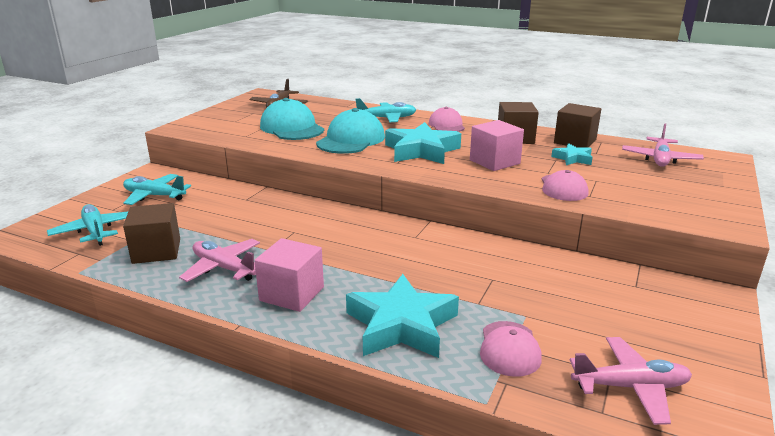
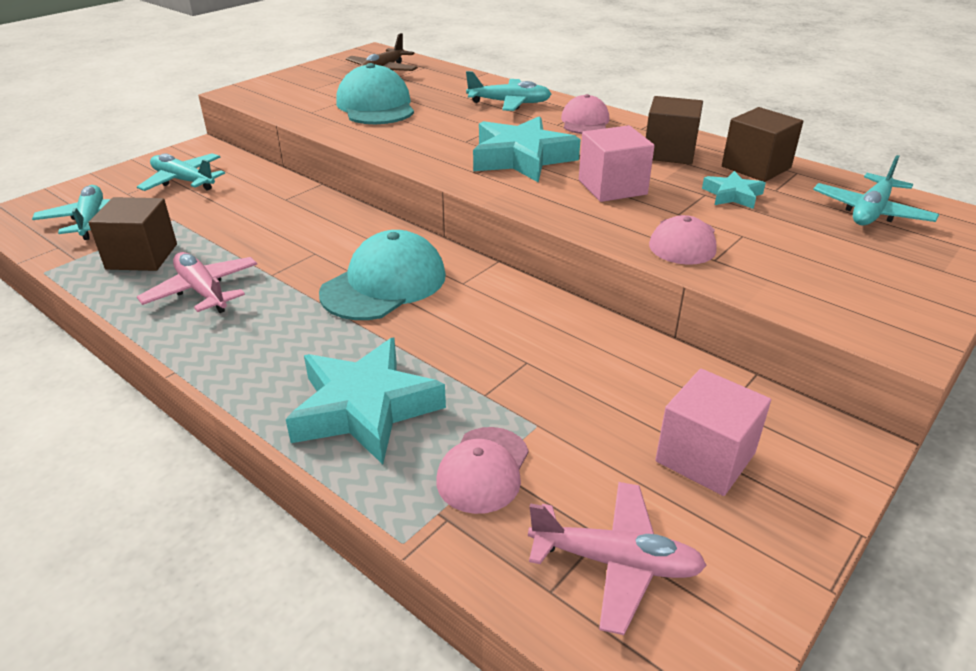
camera: 15 degrees right, 10 degrees up
(292, 294) = (259, 340): pink cube -> pink cube (705, 457)
(351, 140) = (439, 131): turquoise cap -> turquoise cap (384, 284)
(660, 159) = (871, 212): pink plane -> turquoise plane

